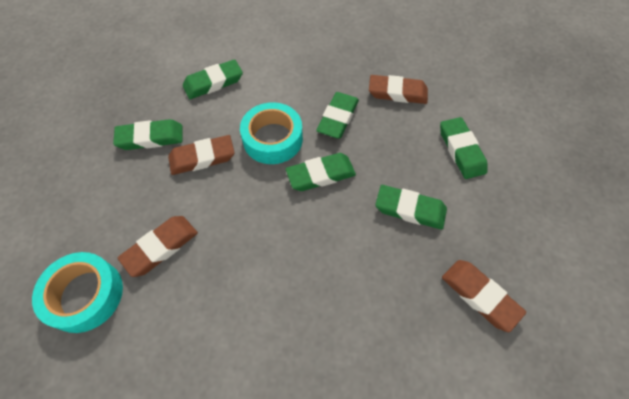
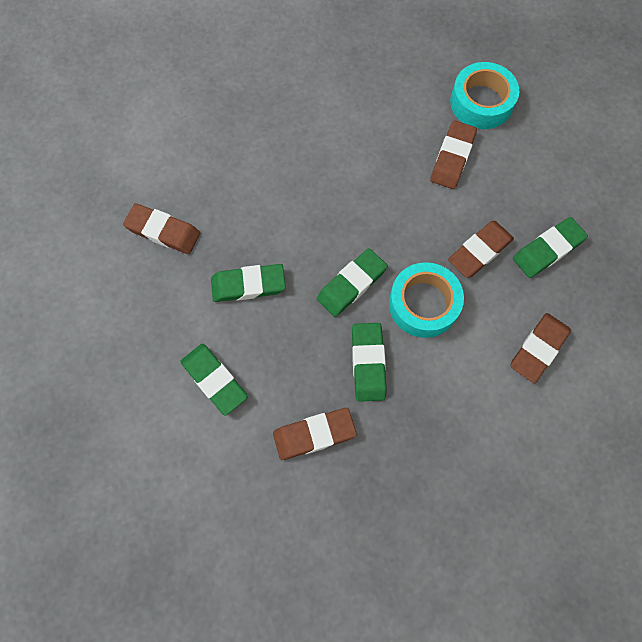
camera: 155 degrees right, 10 degrees up
(213, 82) = (538, 349): green eraser -> brown eraser

